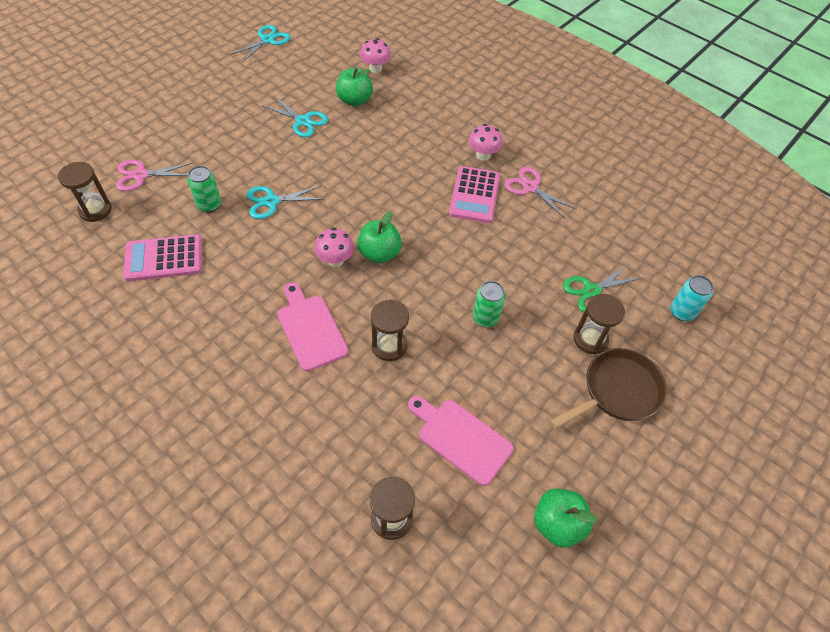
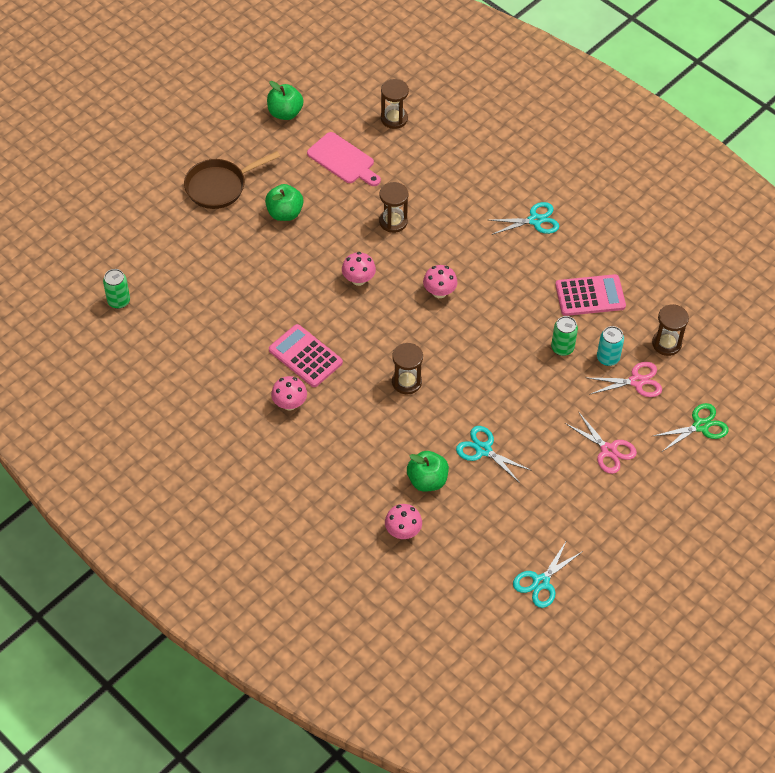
camera: 175 degrees left, 0 degrees up
(271, 201) = (504, 351): turquoise scissors -> turquoise scissors (535, 220)
(310, 329) = (457, 235): pink cutting board -> none
(379, 253) = (400, 298): green apple -> green apple (284, 213)
(427, 273) = (358, 279): none -> pink mushroom
(474, 195) = (305, 356): pink calculator -> pink calculator turned 60 degrees counterclockwise
(485, 318) = (313, 241): green can -> green can (119, 301)
(530, 187) = (247, 365): pink scissors -> pink scissors (608, 450)
(590, 339) = (229, 223): brown hourglass -> brown hourglass (406, 382)
(592, 291) = (216, 261): green scissors -> green scissors (700, 426)
(682, 312) = (143, 243): turquoise can -> turquoise can (608, 358)

